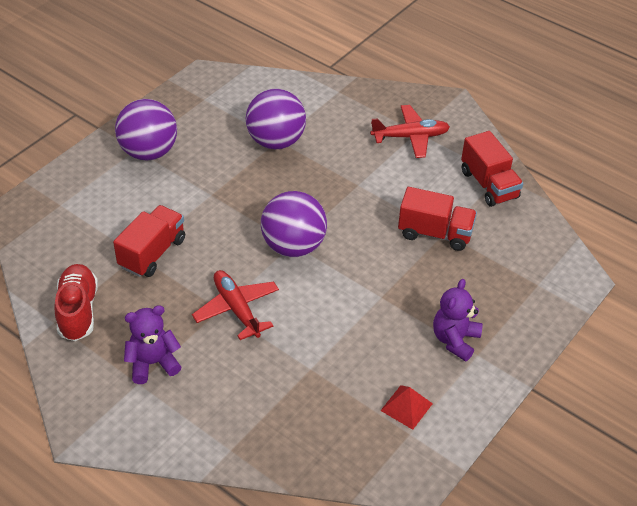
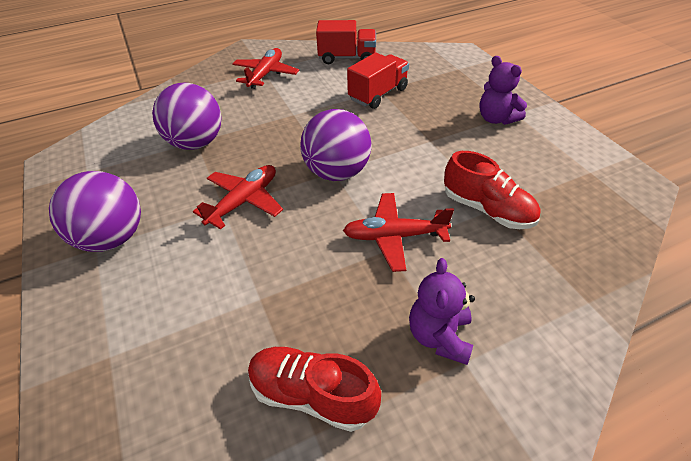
camera: 60 degrees left, 0 degrees up
(152, 253) = (268, 283): red truck -> none
(224, 203) = (244, 201): none -> red plane
(304, 362) = (487, 209): none -> red shoe
(406, 407) = (560, 164): red pyramid -> none

